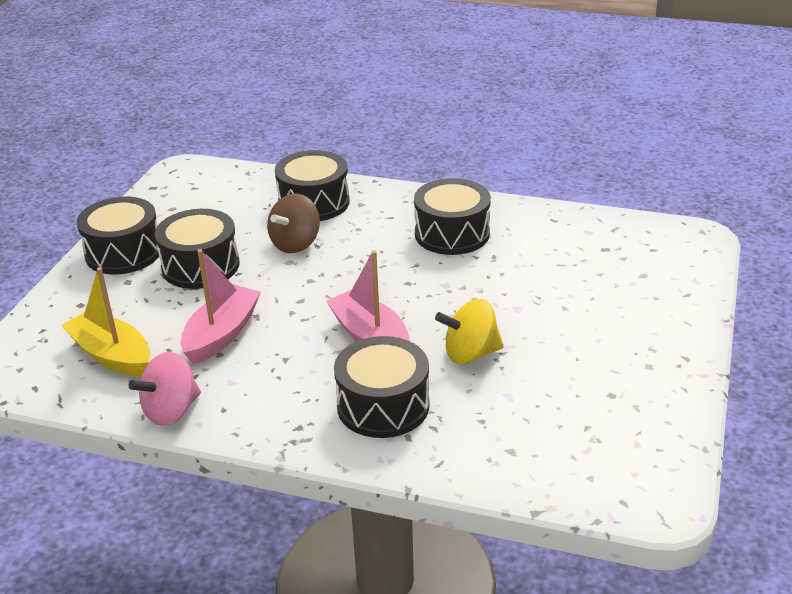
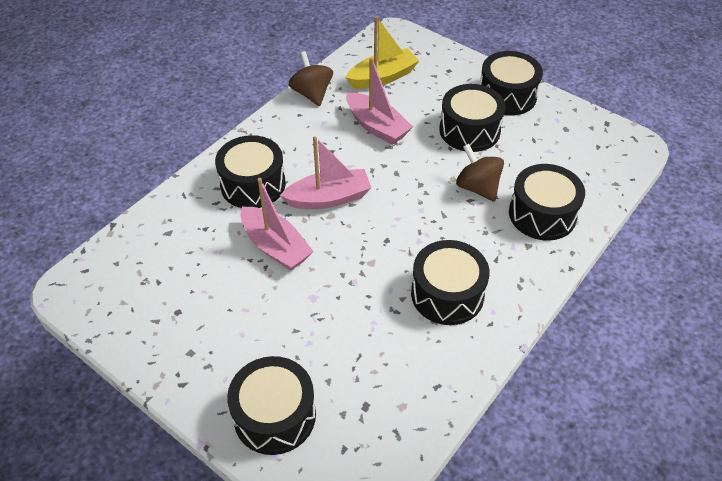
camera: 110 degrees right, 15 degrees up
(171, 411) = (312, 94): pink spinning top -> brown spinning top
(470, 354) = (275, 247): yellow spinning top -> pink boat
(660, 292) = (274, 415): none -> black drum

